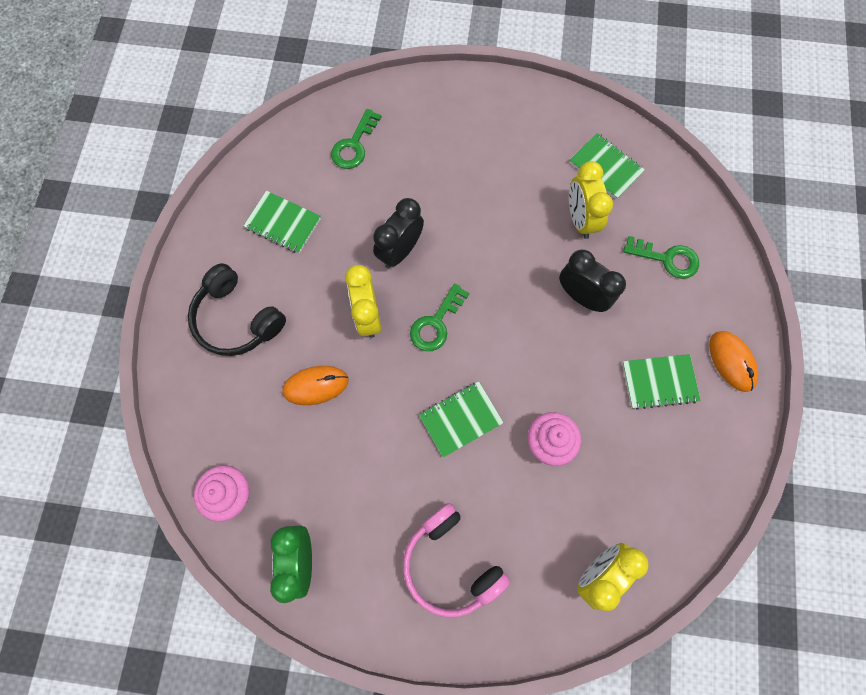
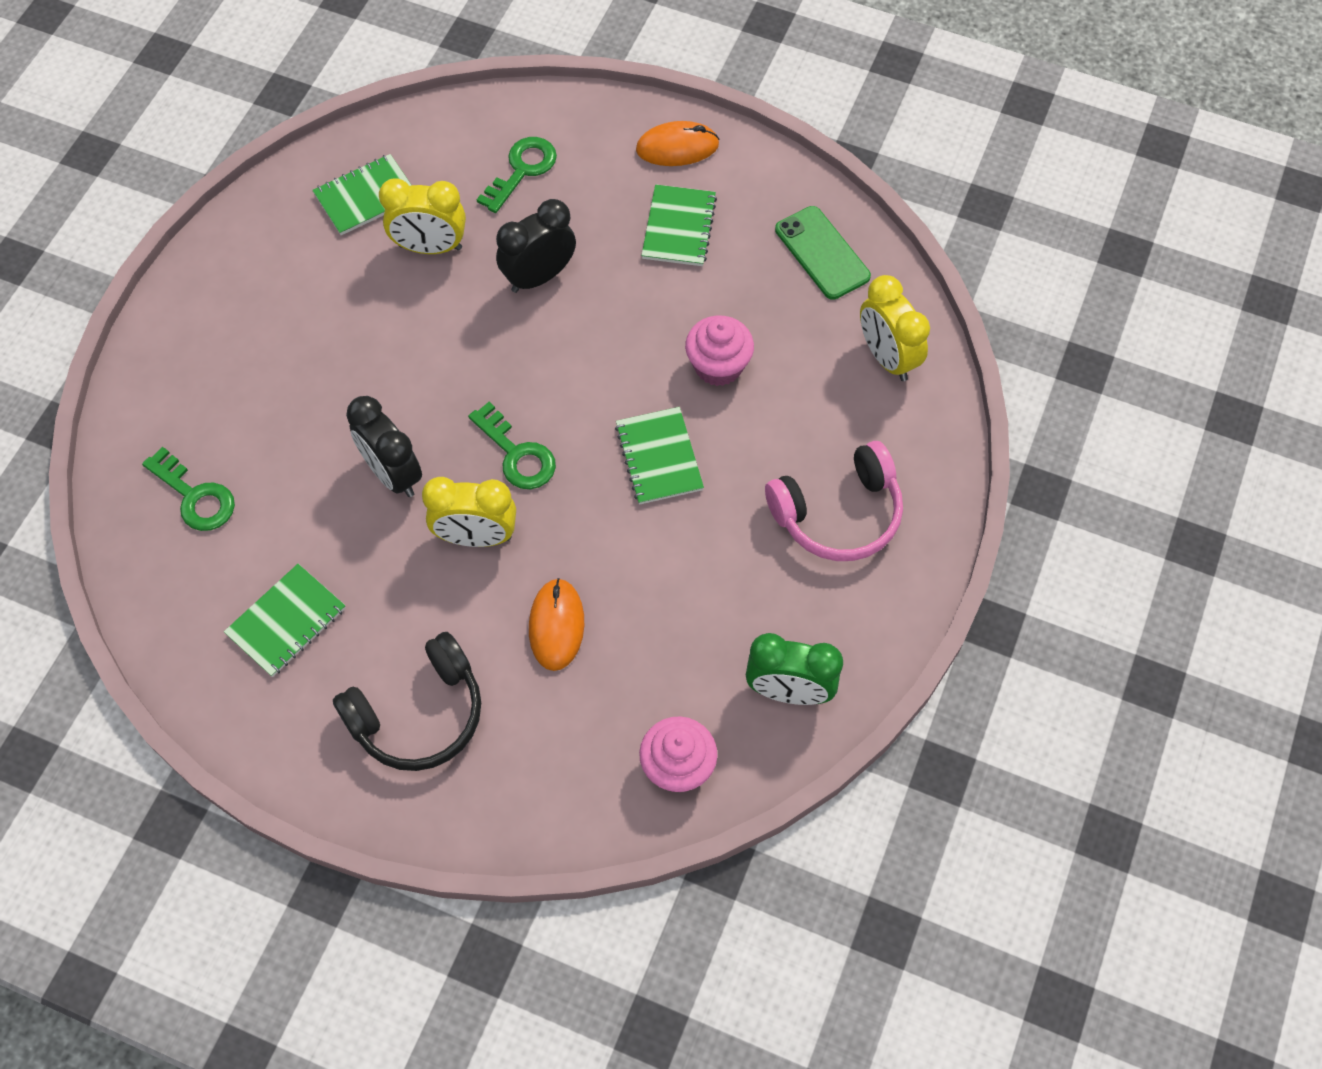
camera: 75 degrees left, 10 degrees down
(677, 497) = (822, 253): none -> green phone

